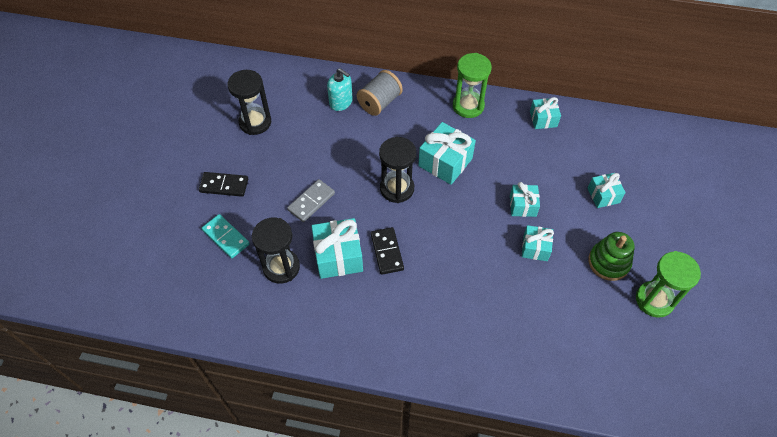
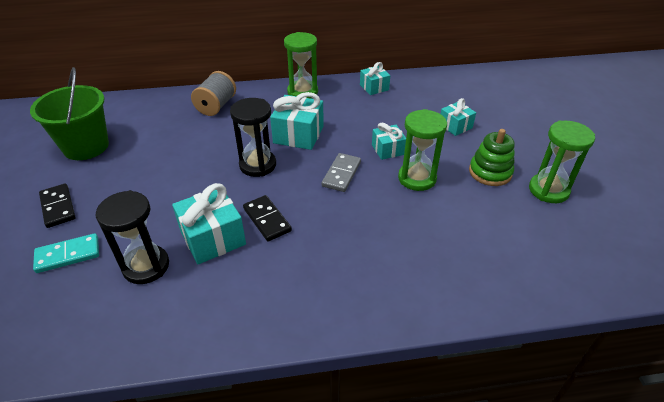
camera: 20 degrees left, 15 degrees down
(224, 185) = (58, 207): black domino -> black domino turned 75 degrees clockwise
(226, 237) = (68, 255): turquoise domino -> turquoise domino turned 45 degrees counterclockwise
(255, 122) = (86, 146): black hourglass -> green bucket
(311, 202) = (167, 197): grey domino -> grey domino (341, 174)
(341, 102) = (176, 113): turquoise soap dispenser -> none
(535, 248) = (417, 178): turquoise gift -> green hourglass

